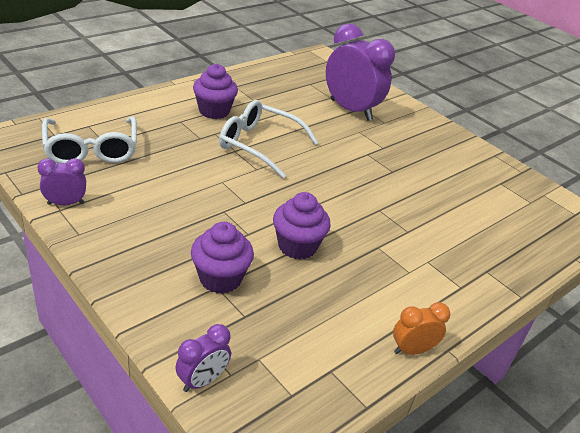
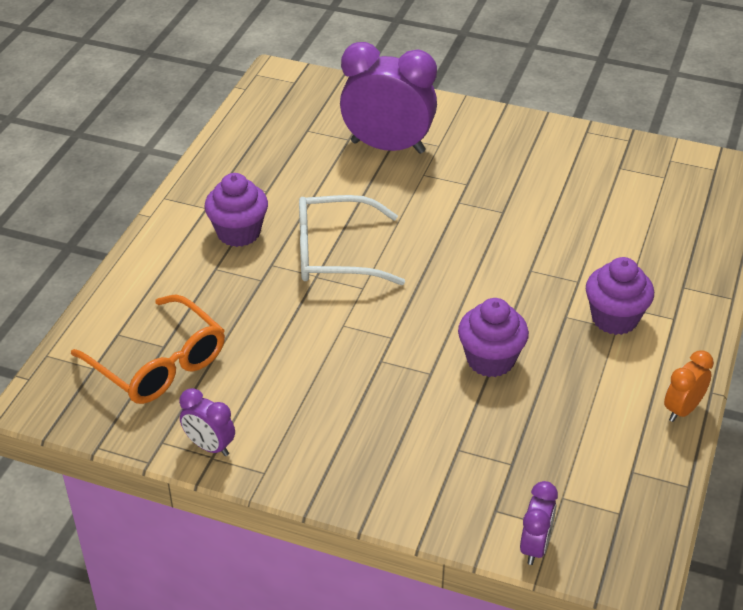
camera: 25 degrees left, 5 degrees up
(65, 203) = (210, 446): purple clock -> purple clock turned 105 degrees counterclockwise
(91, 149) = (158, 363): white glasses -> orange glasses
(220, 278) = (452, 438): purple cupcake -> purple cupcake (614, 318)

